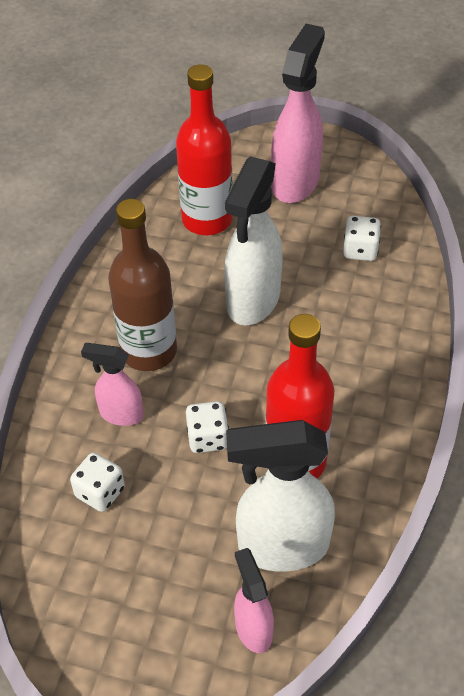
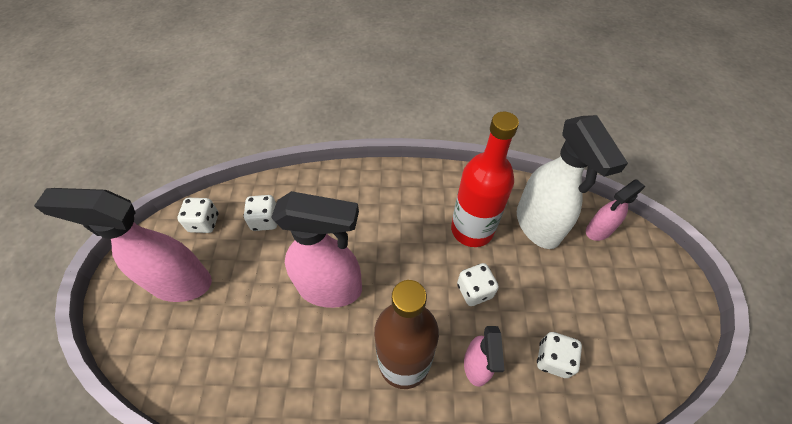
camera: 105 degrees left, 5 degrees up
(207, 220) = (232, 353): red bottle -> none
(253, 301) = (331, 288): white spray bottle -> pink spray bottle
(368, 199) = (204, 222): none -> white dice

